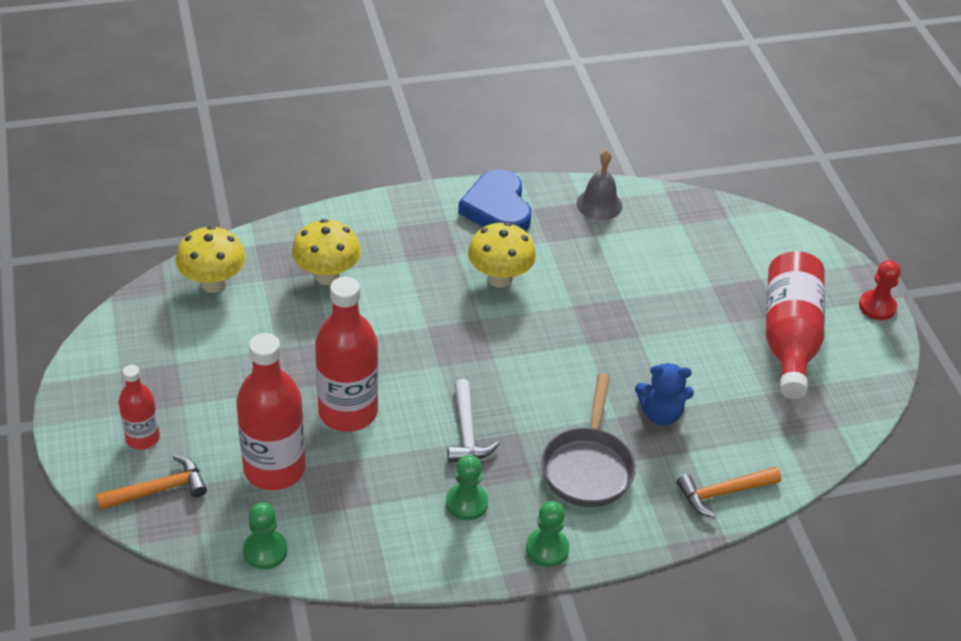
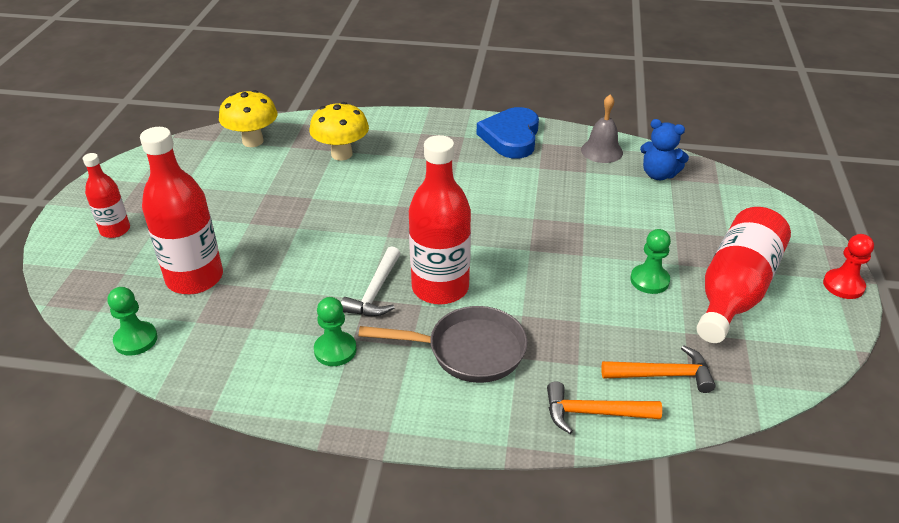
camera: 25 degrees right, 5 degrees down
(159, 489) = (95, 269): orange hammer -> orange hammer (663, 375)
(348, 412) = (286, 251): red bottle -> red bottle (440, 288)
(500, 279) = (481, 185): yellow mushroom -> none
(547, 549) = (383, 413): green pawn -> green pawn (649, 280)
(588, 467) = (468, 351): grey pan -> grey pan turned 120 degrees counterclockwise
(661, 414) = (567, 323): blue teddy bear -> blue teddy bear (658, 174)

